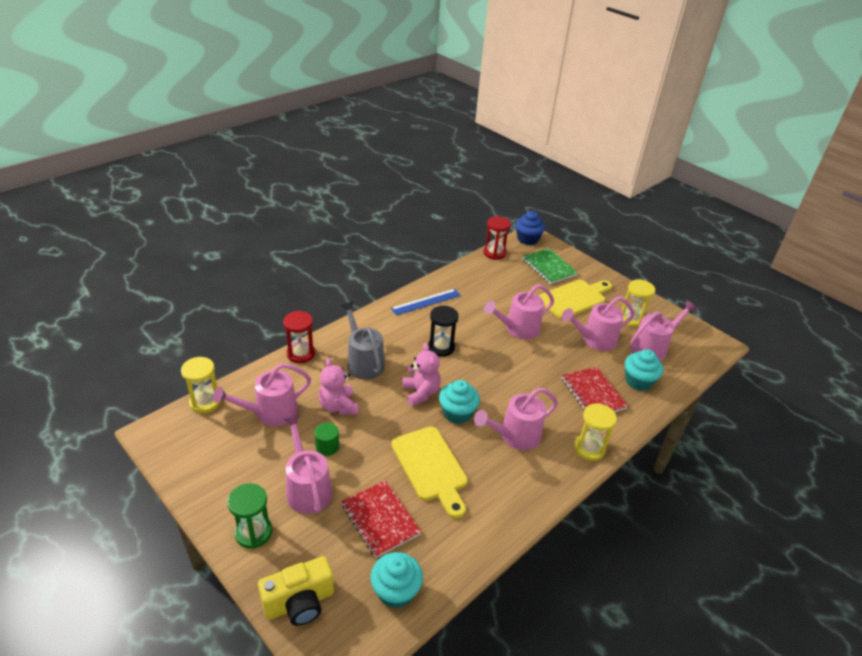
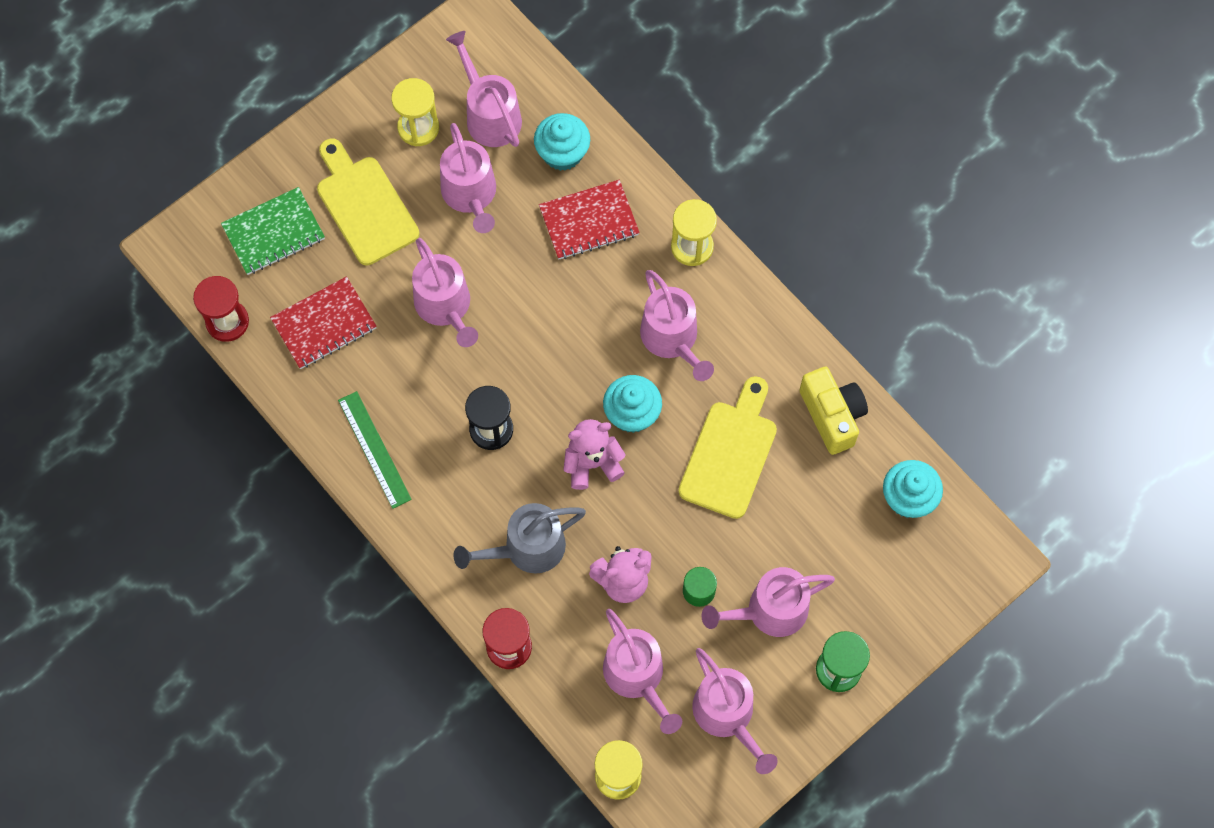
camera: 85 degrees left, 30 degrees up
(232, 461) = (727, 715): none -> pink watering can
(299, 602) = (927, 604): yellow camera -> yellow camera (832, 415)
(380, 519) = (813, 517): red notebook -> red notebook (324, 324)
(426, 302) = (374, 449): blue ruler -> green ruler
(431, 467) = (730, 453): yellow cutting board -> yellow cutting board turned 45 degrees counterclockwise
(527, 239) = (181, 257): blue cupcake -> none

